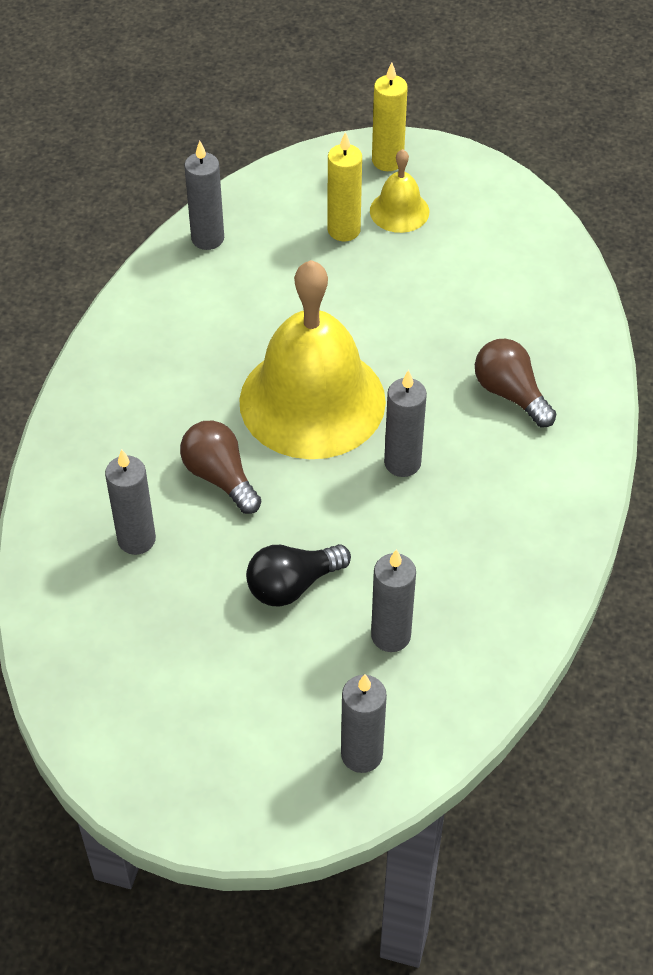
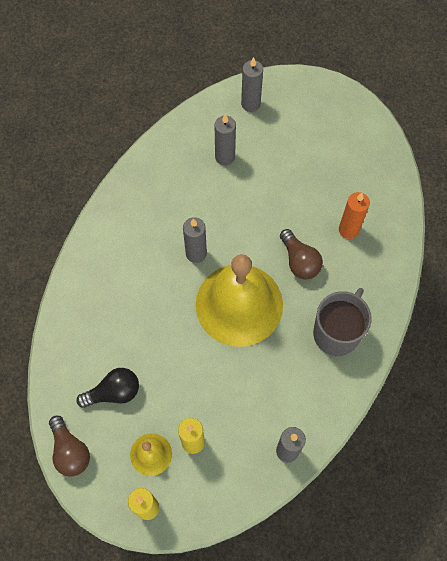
camera: 170 degrees left, 15 degrees up
(136, 539) = (348, 230): grey candle -> orange candle
(146, 385) = (337, 332): none -> grey mug
(292, 585) = (269, 191): black light bulb -> black light bulb (114, 392)
(510, 394) = (122, 290): brown light bulb -> brown light bulb (70, 451)

